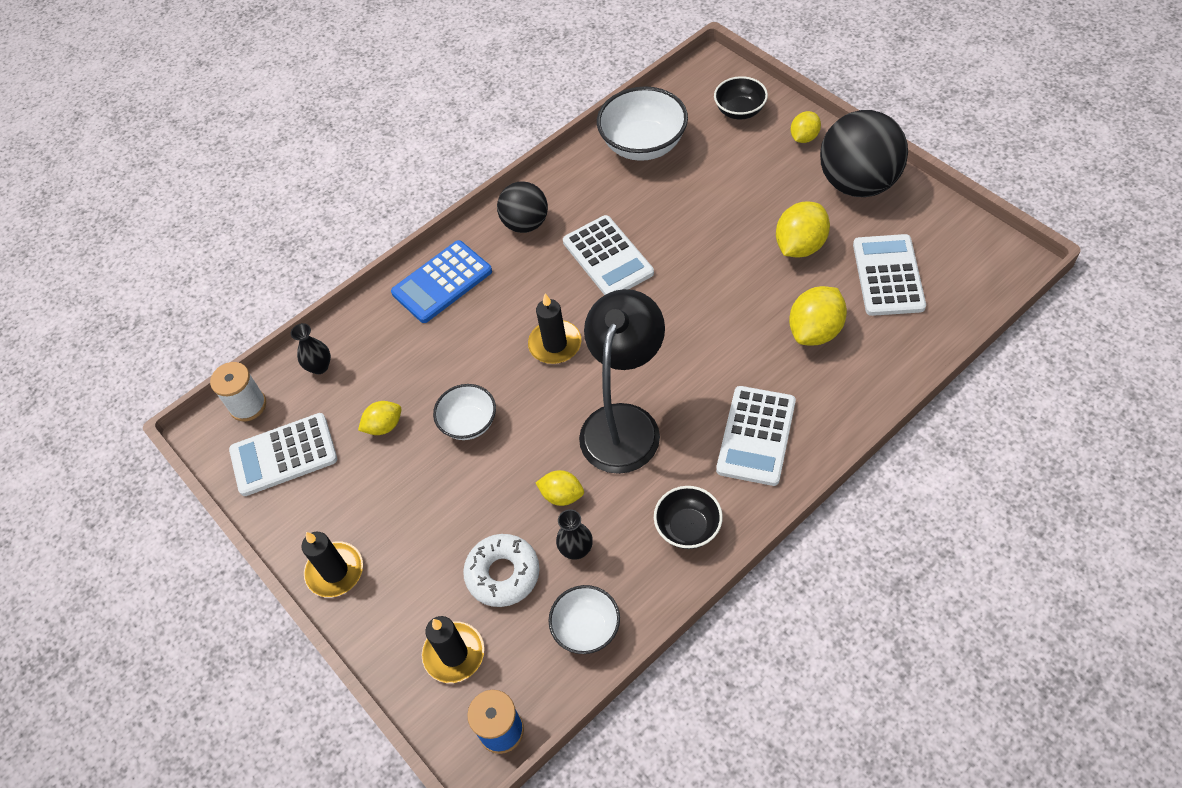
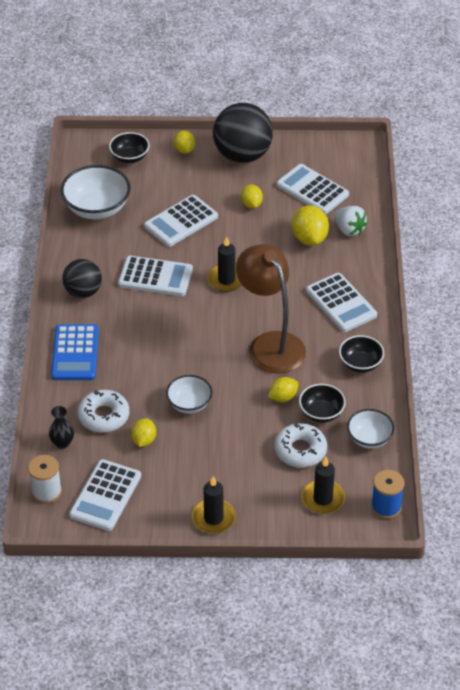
camera: 55 degrees left, 10 degrees down
(384, 369) = (104, 416): none -> white donut
(555, 344) = (184, 336): black candle -> black candle (226, 280)
(576, 549) = (321, 413): black vase -> black bowl
(624, 423) = (270, 344): black lamp -> brown lamp
(705, 214) = (181, 221): none -> white calculator
(800, 246) = (251, 204): yellow lemon -> yellow lemon, size x0.61
(872, 354) = (349, 230): none -> white strawberry

